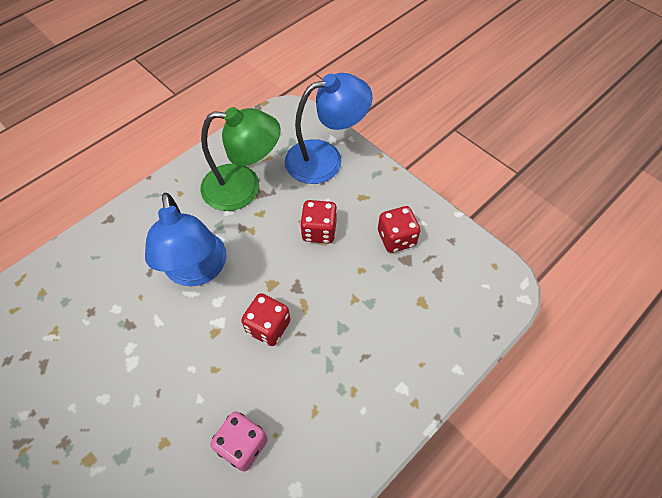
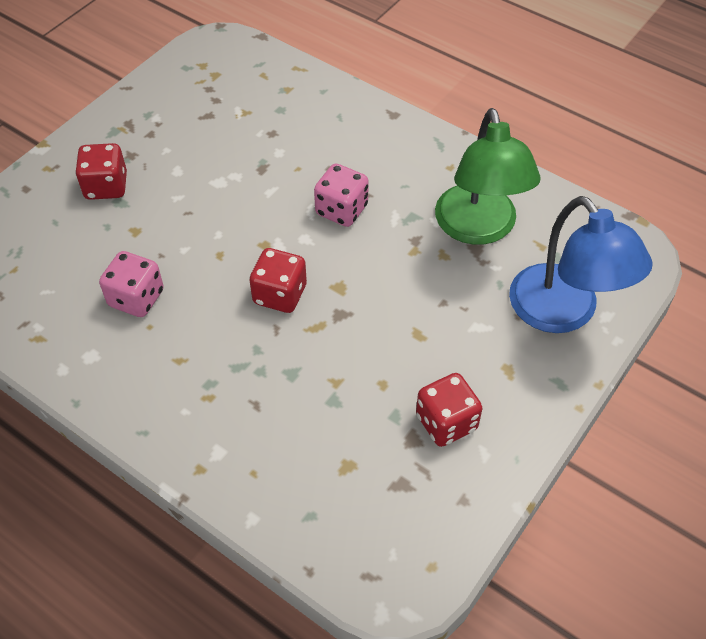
camera: 80 degrees right, 5 degrees down
(197, 271) = (341, 210): blue lamp -> pink dice
(319, 231) = (433, 325): red dice -> red dice (106, 186)

